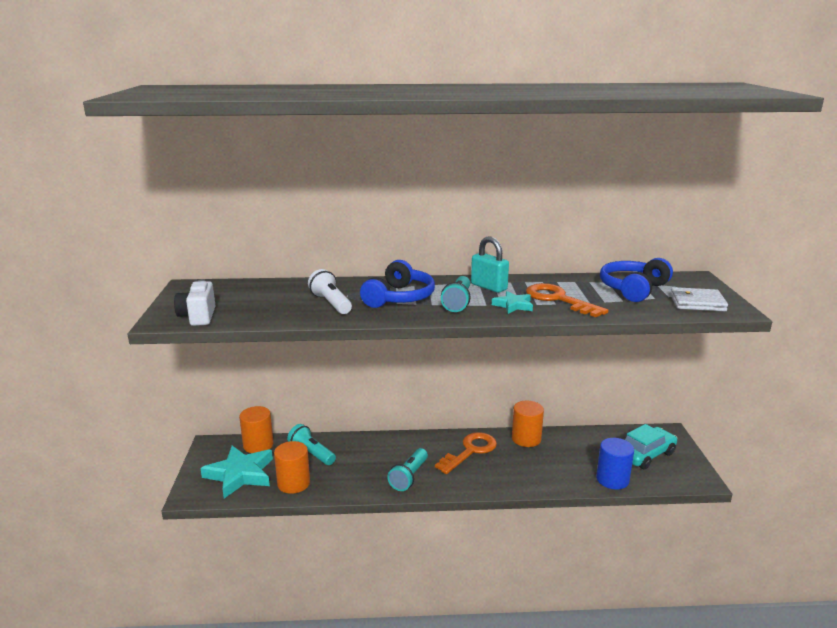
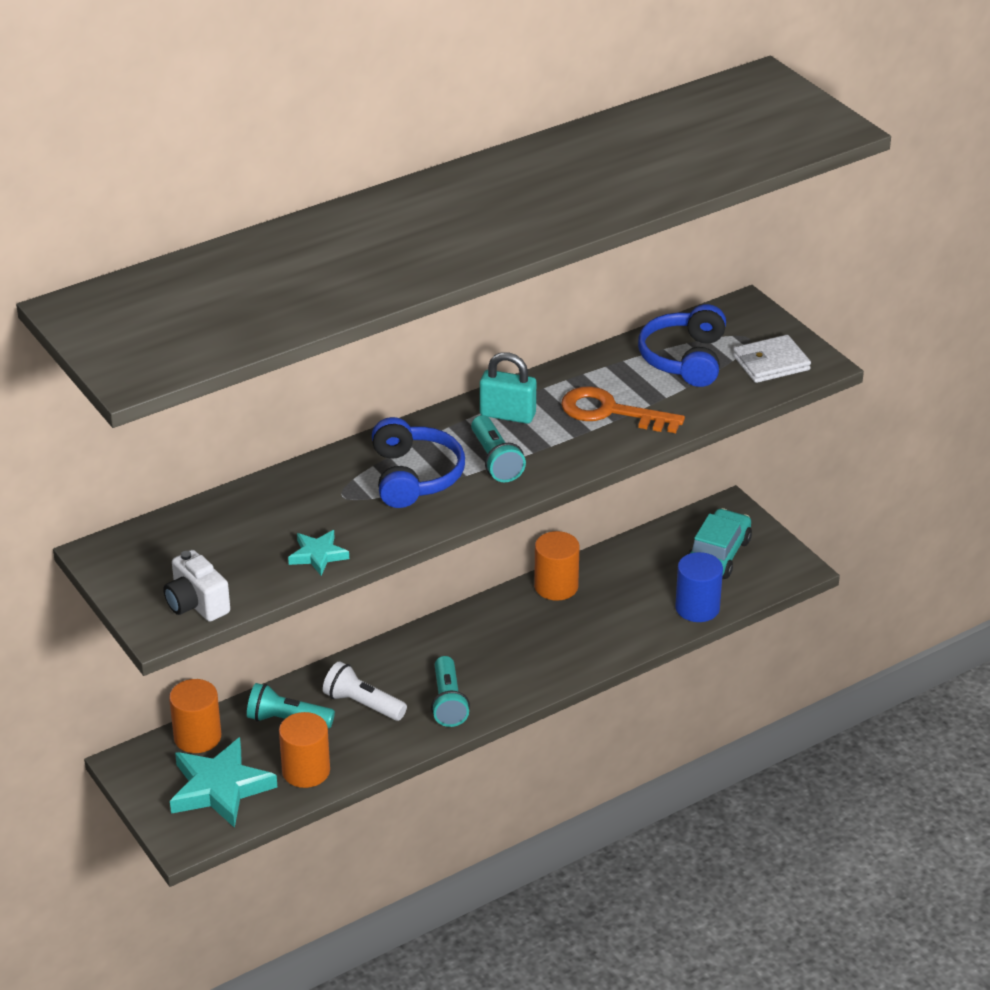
camera: 30 degrees left, 15 degrees up
(331, 303) = (339, 518): white flashlight -> white flashlight (363, 704)
(470, 451) = (497, 633): orange key -> none
(513, 305) = (566, 442): turquoise star -> turquoise star (318, 555)

